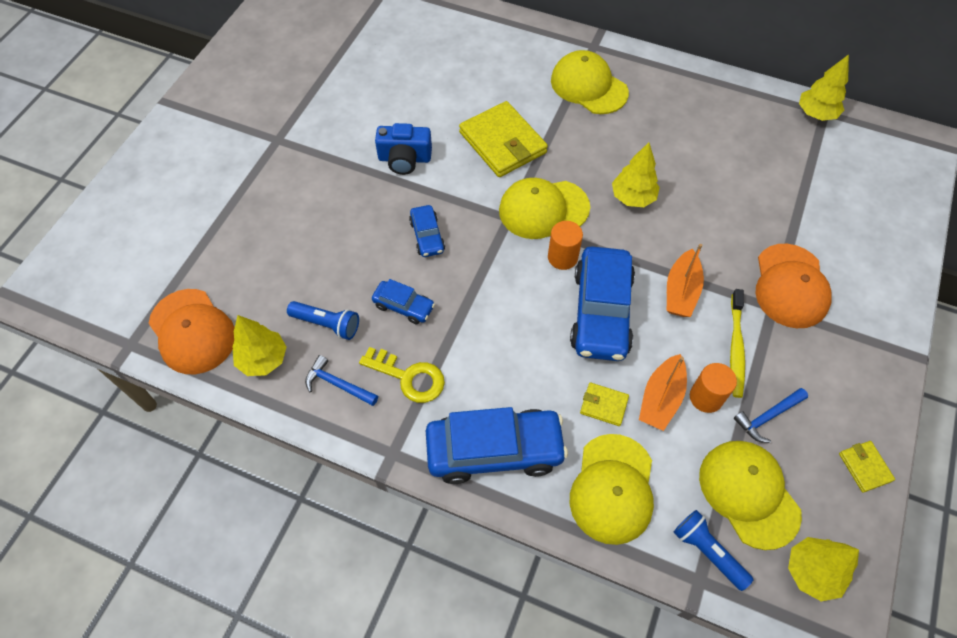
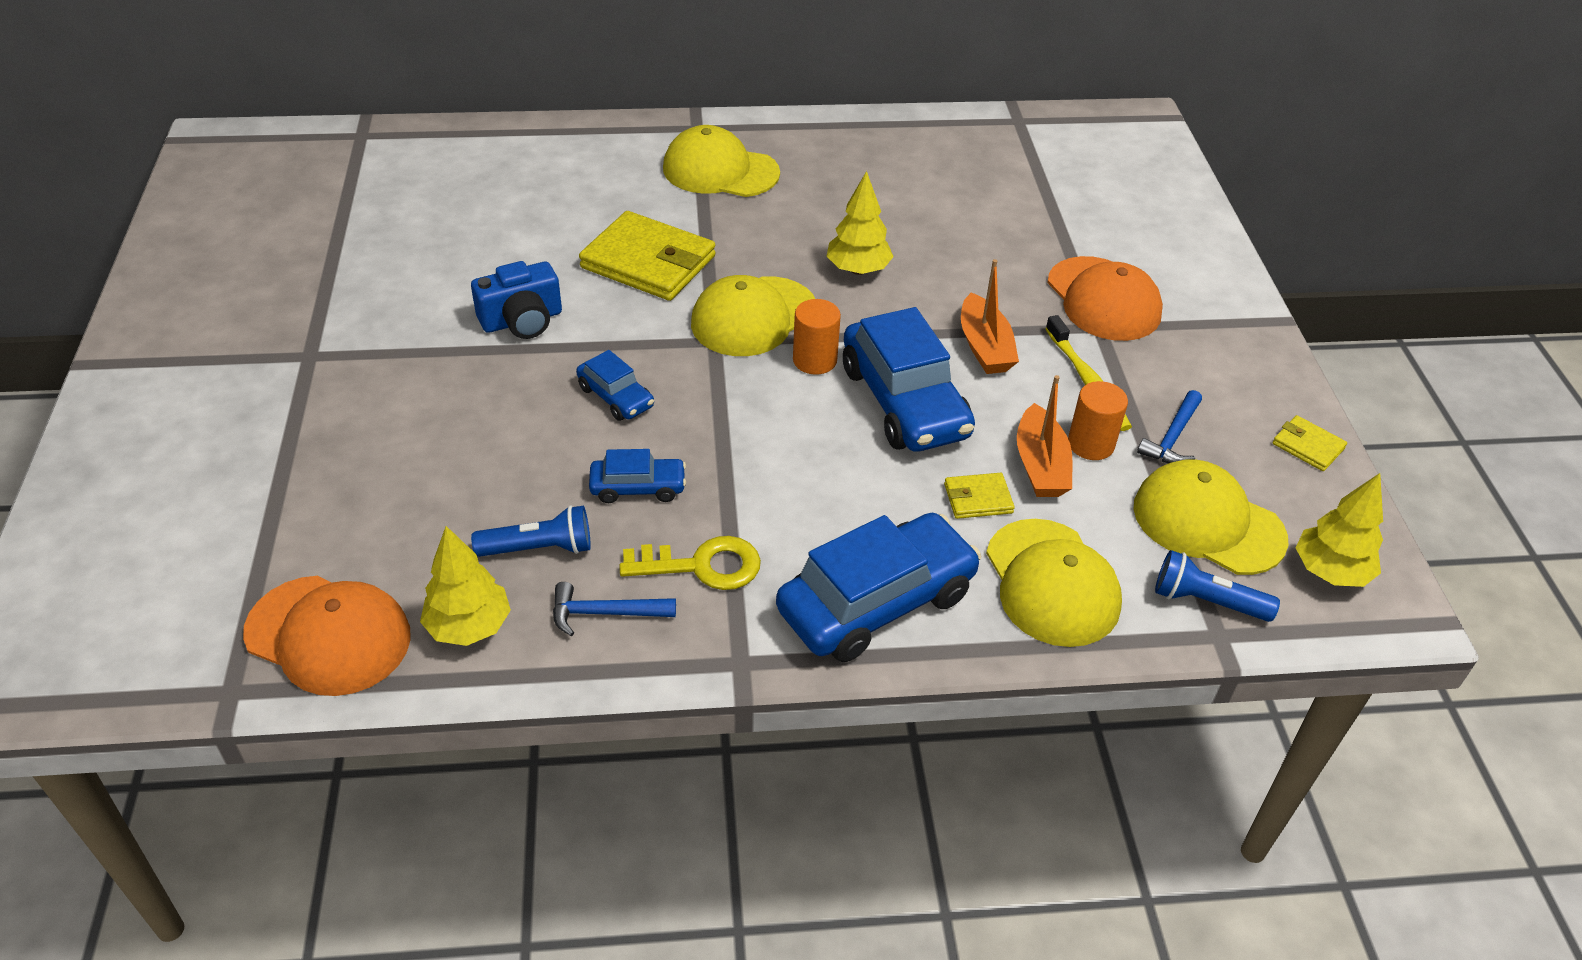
camera: 30 degrees left, 15 degrees down
(815, 114) = (1010, 125): yellow tree -> none

